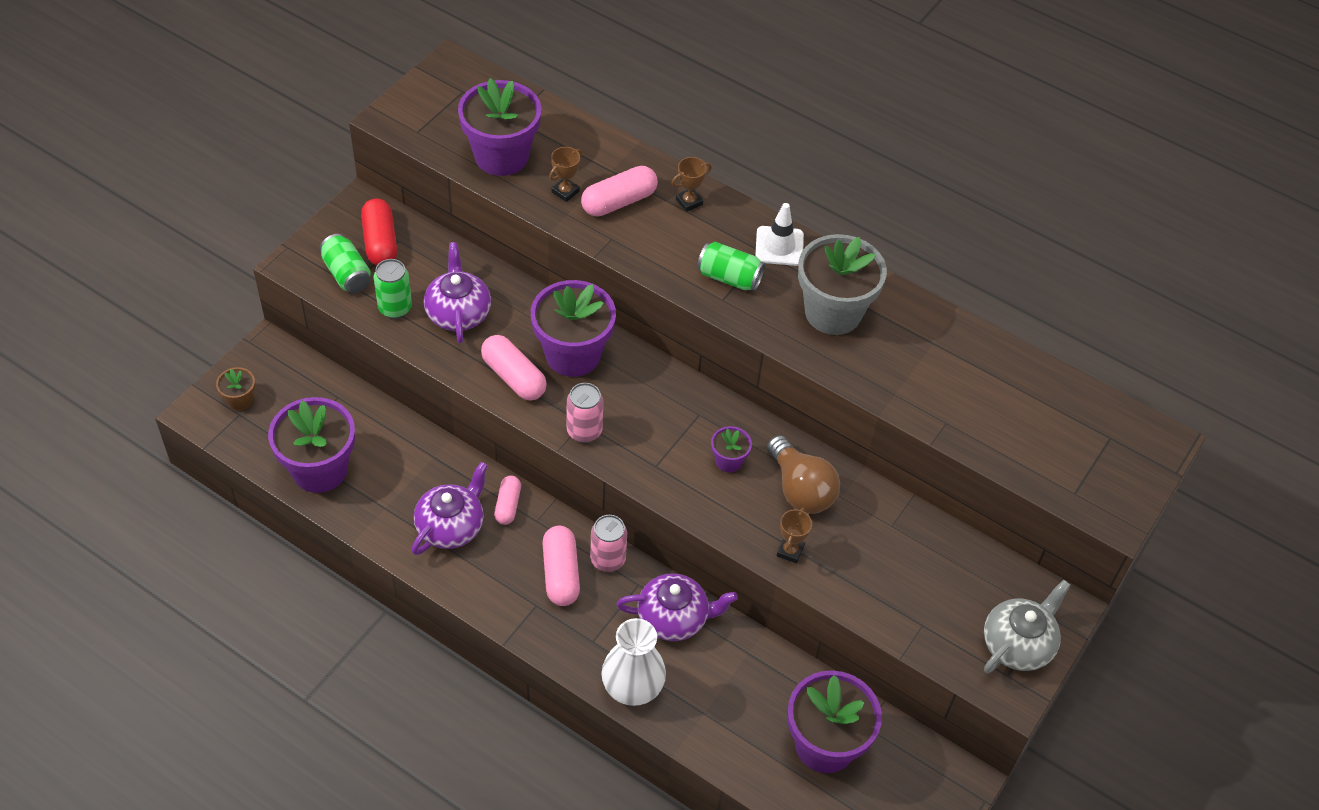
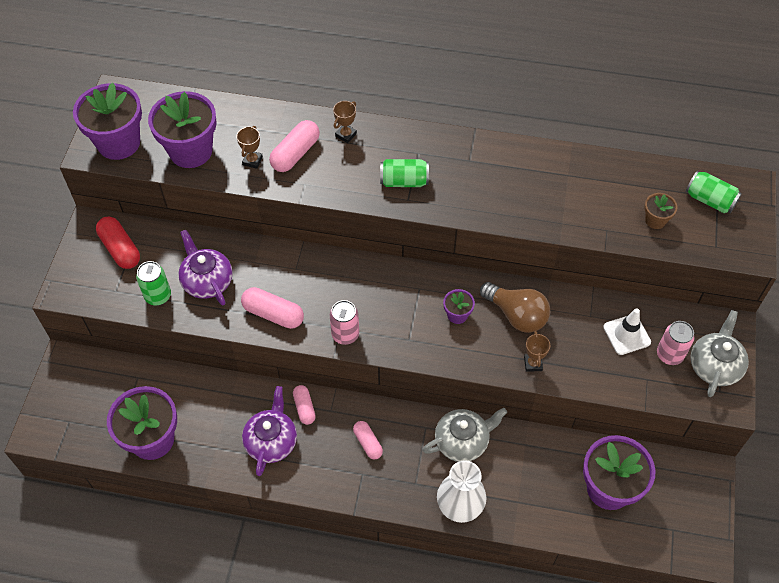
camera: 20 degrees left, 5 degrees up
(240, 400) = (64, 410): brown flower pot -> brown flower pot (655, 220)
(347, 274) = (108, 284): green can -> green can (709, 200)
(560, 573) = (367, 443): pink capsule -> pink capsule, size x0.64
(573, 354) = (307, 280): purple flower pot -> purple flower pot (118, 143)
(608, 560) = (395, 418): pink can -> pink can (669, 355)
(674, 618) = (462, 441): purple teapot -> grey teapot
(779, 246) = (426, 144): white traffic cone -> white traffic cone (626, 334)
(833, 312) = (489, 179): grey flower pot -> none

